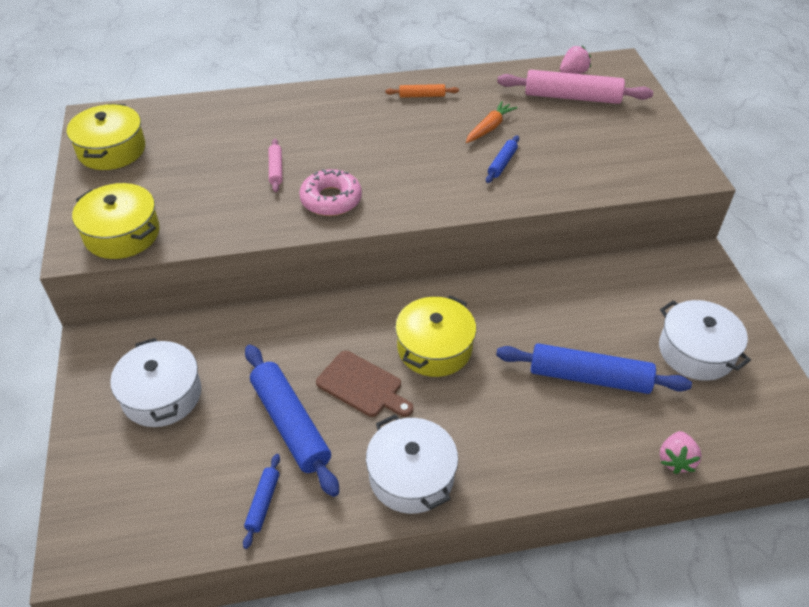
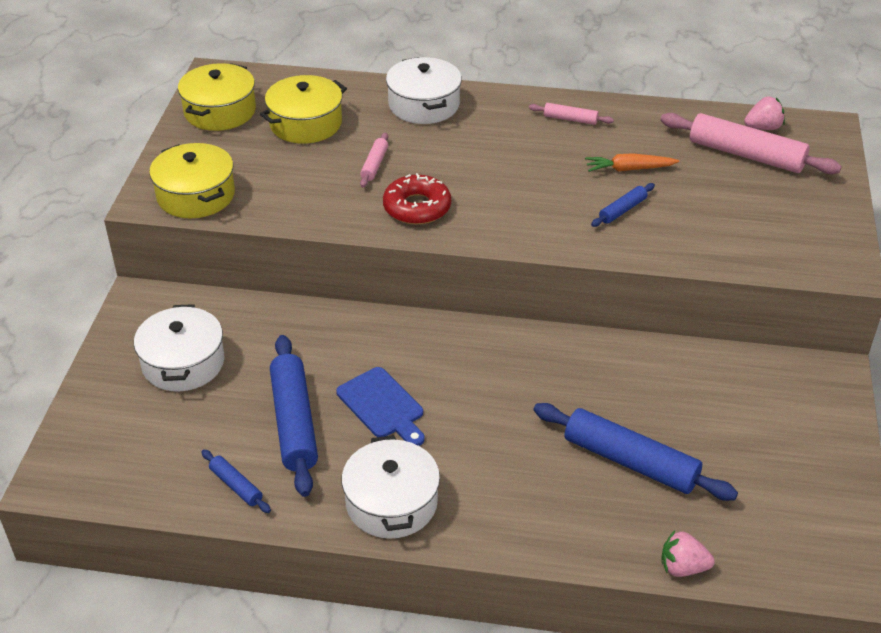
camera: 20 degrees right, 5 degrees down
(263, 503) = (236, 486): blue rolling pin -> blue rolling pin turned 75 degrees counterclockwise
(331, 199) = (417, 207): pink donut -> red donut
(362, 386) = (382, 406): brown cutting board -> blue cutting board
(422, 95) = (570, 119): orange rolling pin -> pink rolling pin
(434, 348) = (475, 389): yellow pot -> yellow pot (305, 123)
(489, 128) = (629, 169): orange carrot -> orange carrot turned 150 degrees counterclockwise
(675, 460) = (682, 567): pink strawberry -> pink strawberry turned 60 degrees clockwise
(696, 351) = (770, 468): white pot -> white pot (424, 105)

